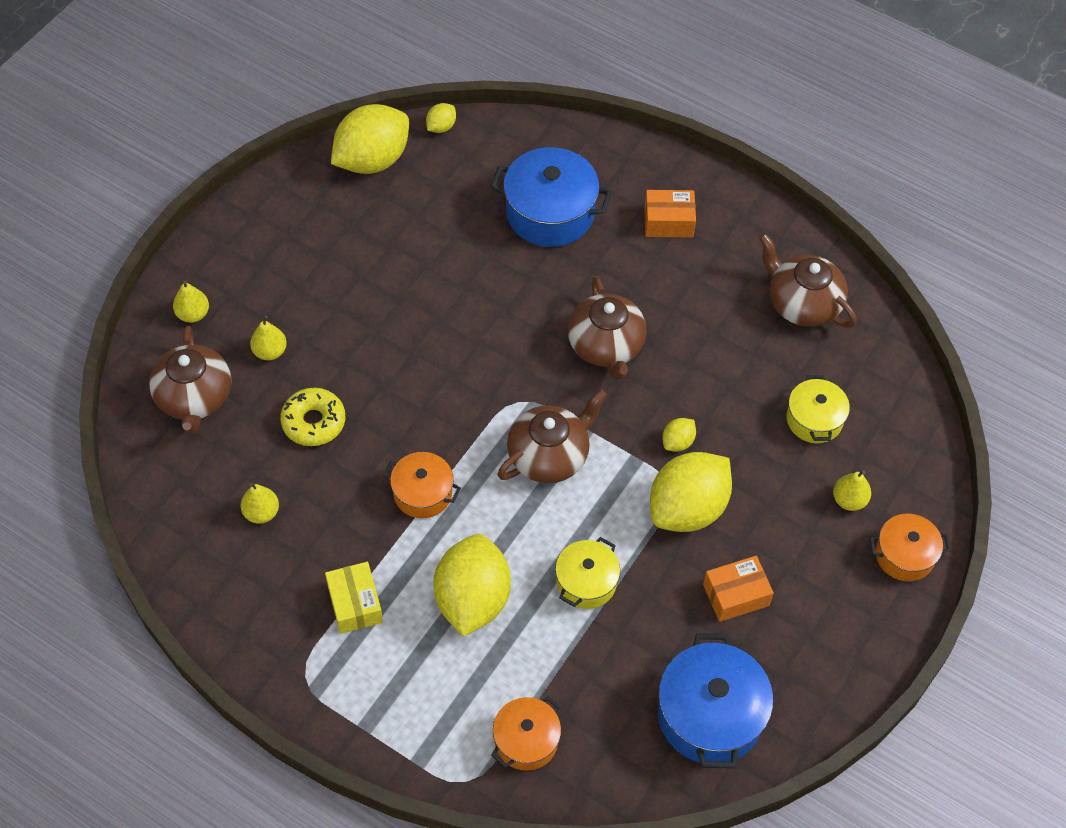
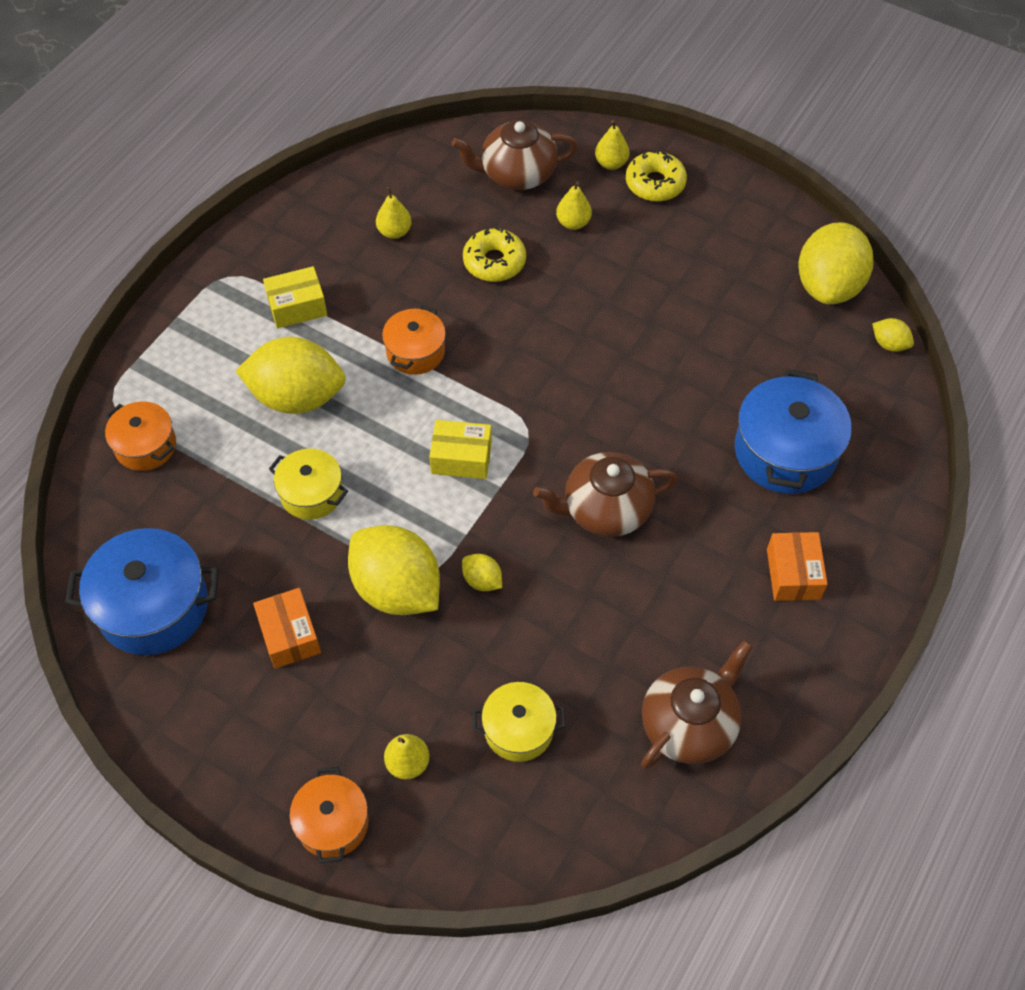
camera: 90 degrees right, 0 degrees up
(227, 279) = (655, 183): none -> yellow donut
(372, 160) = (828, 286): yellow lemon -> yellow lemon turned 60 degrees clockwise
(549, 456) = (461, 458): brown teapot -> yellow box

